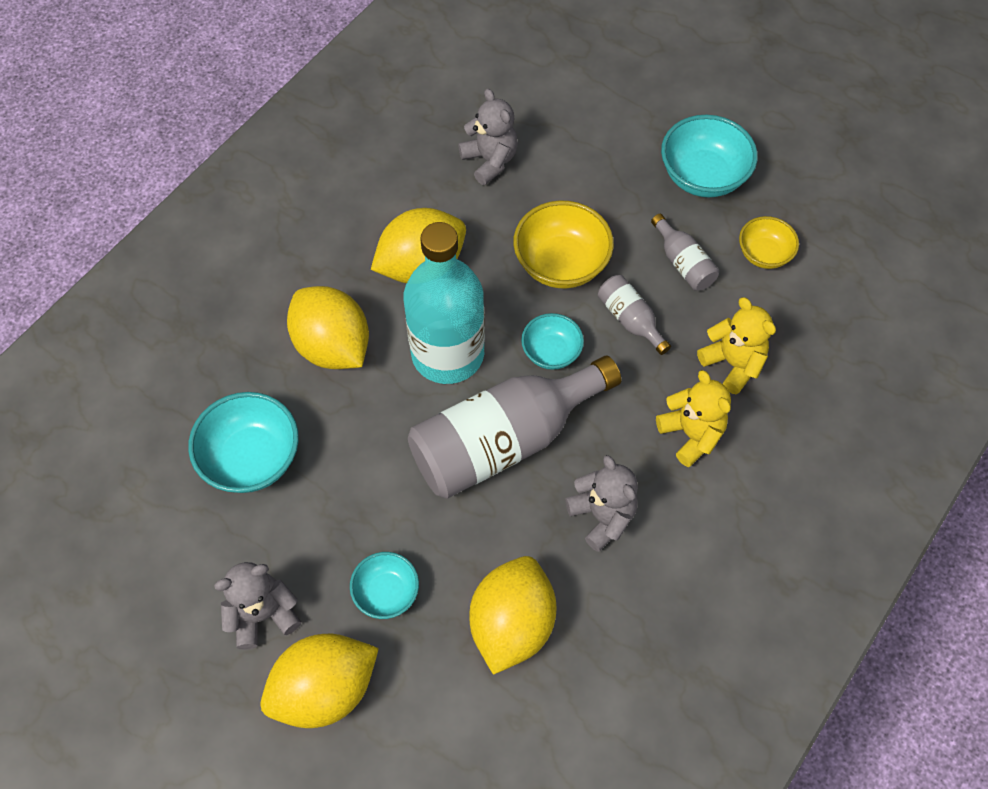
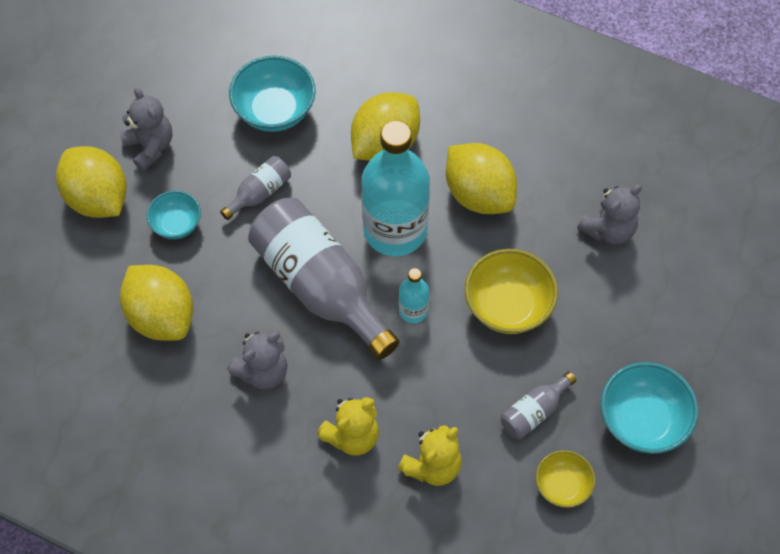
camera: 80 degrees right, 0 degrees up
(512, 624) = (161, 316): yellow lemon -> yellow lemon turned 45 degrees clockwise
(551, 352) = (413, 310): turquoise bowl -> turquoise bottle
(630, 319) = (461, 372): grey bottle -> grey bottle (259, 193)

